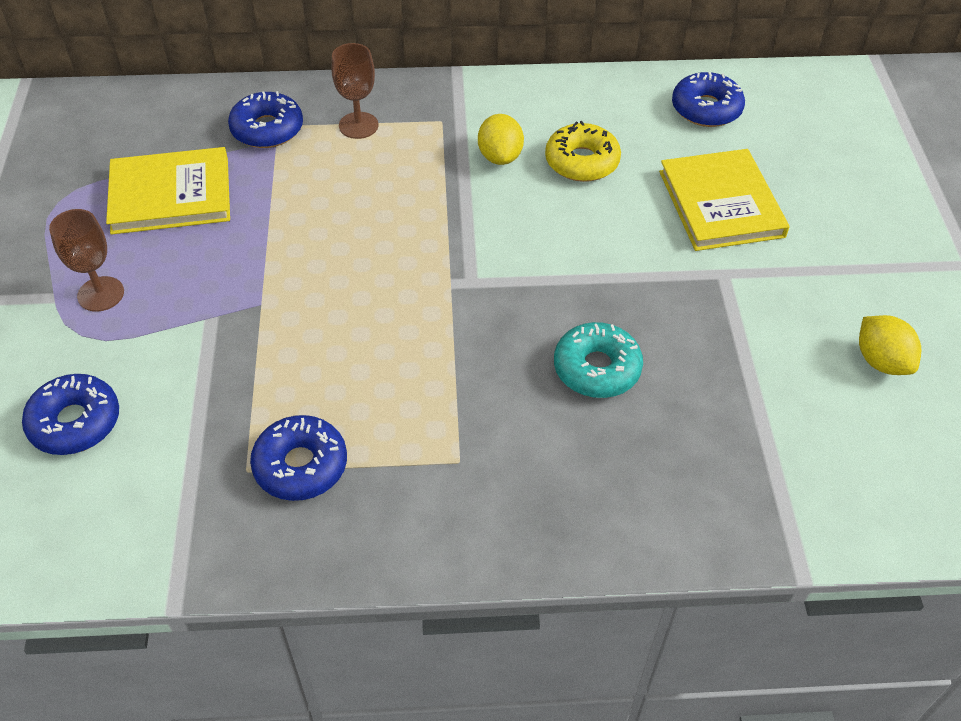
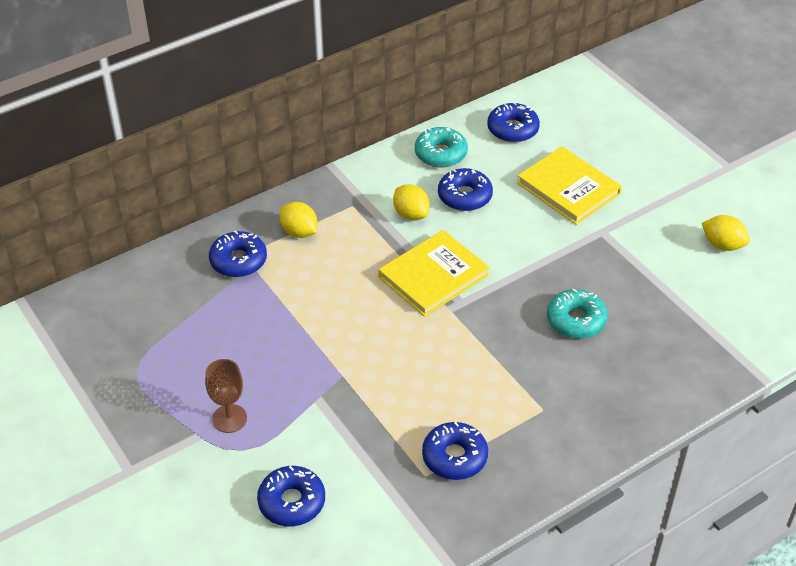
camera: 30 degrees left, 5 degrees down
(171, 195) = (214, 334): yellow book -> yellow book (433, 276)
(358, 125) = (299, 232): brown goblet -> yellow lemon
(582, 162) = (464, 196): yellow donut -> blue donut
(594, 103) = (440, 154): none -> turquoise donut

